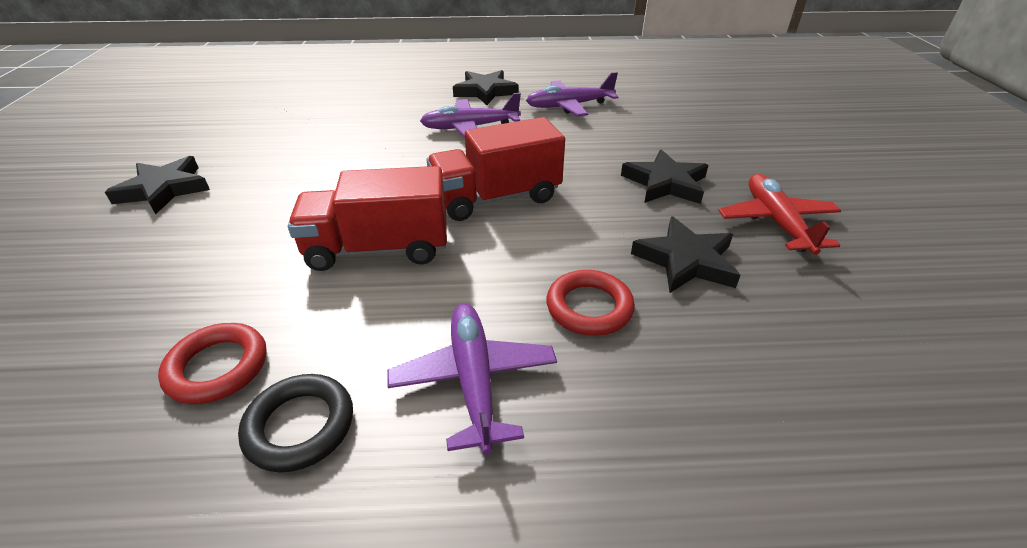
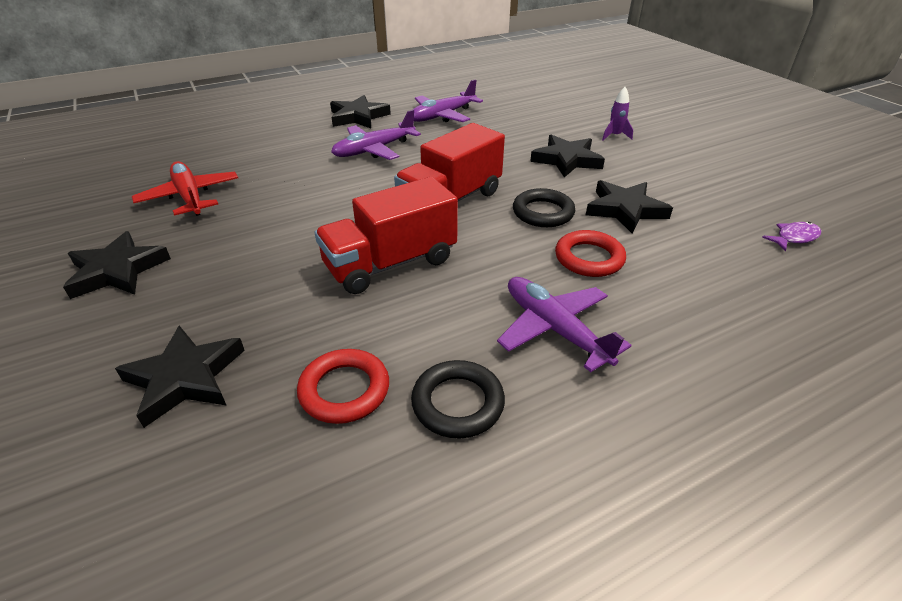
camera: 25 degrees left, 0 degrees up
(115, 304) = (185, 378): none -> black star
(583, 237) = (543, 212): none -> black ring
(750, 167) = (614, 136): none -> purple rocket
(776, 222) = (660, 169): red plane -> red plane (190, 197)
(904, 368) = (794, 237): none -> purple fish

